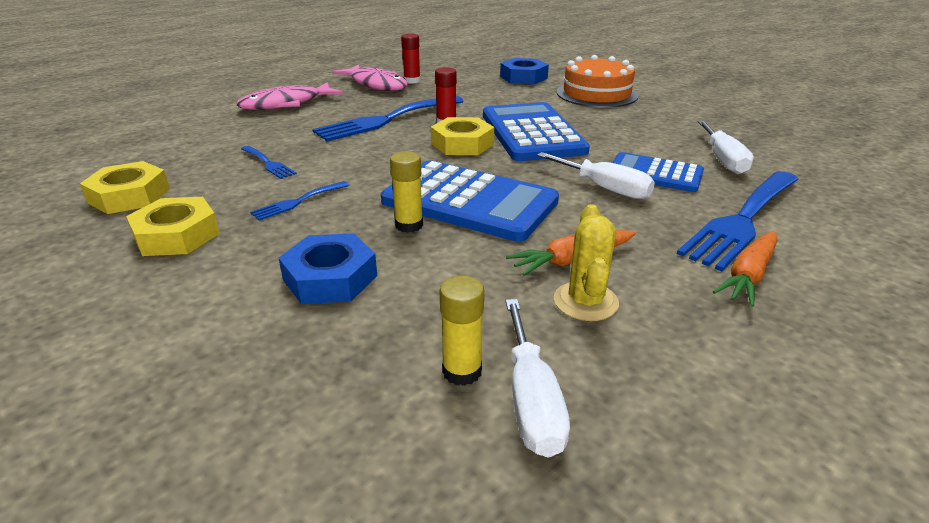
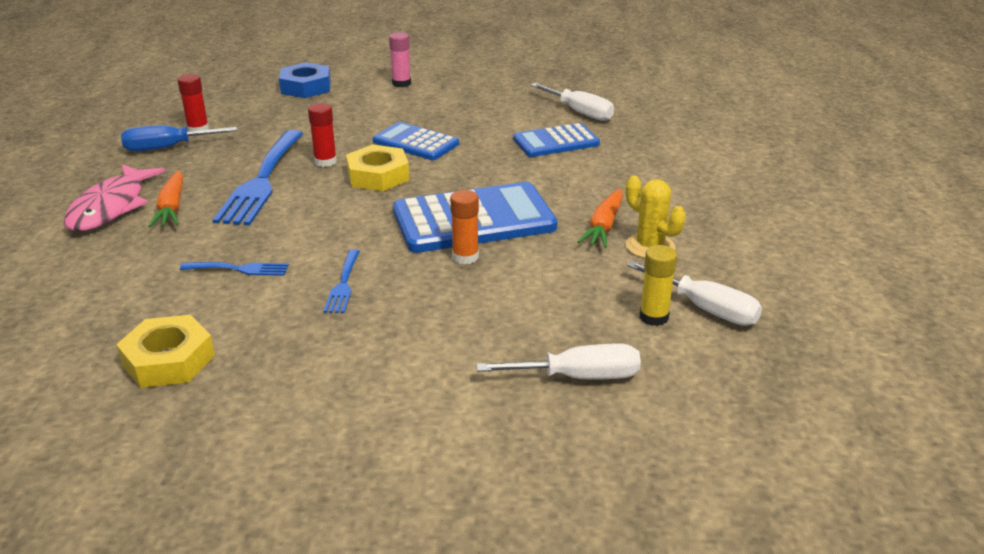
camera: 45 degrees left, 0 degrees up
(177, 235) = (301, 359): yellow nut -> none
(330, 278) = (485, 317): blue nut -> none
(376, 85) = (167, 148): pink fish -> blue screwdriver
(409, 225) = (465, 257): yellow glue stick -> orange glue stick
(532, 133) = (416, 142): blue calculator -> blue calculator, size x0.60
(596, 94) = (401, 83): orange cake -> pink glue stick
(604, 188) = (543, 167): white screwdriver -> white screwdriver (579, 377)
(742, 220) = (651, 154): blue fork -> none
(748, 275) = (700, 188): orange carrot -> orange carrot (172, 207)

